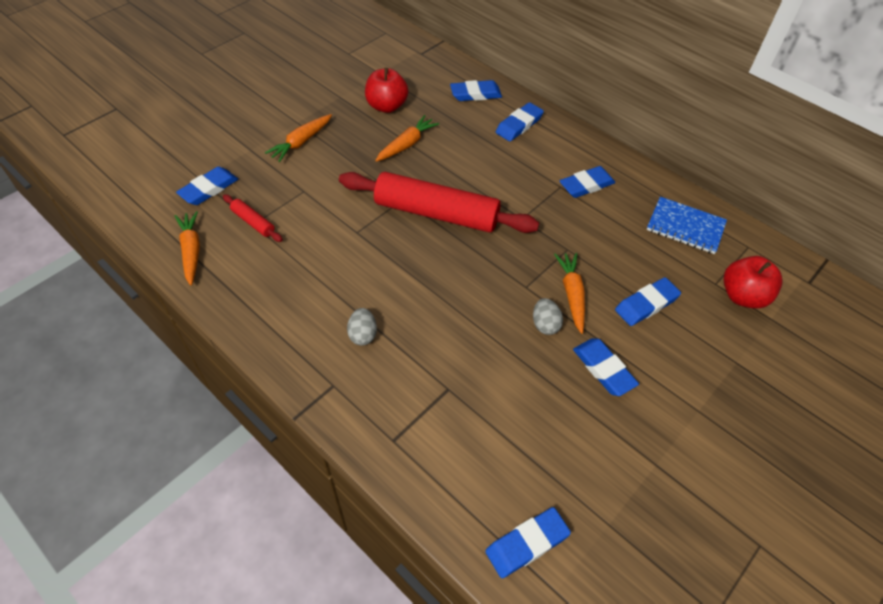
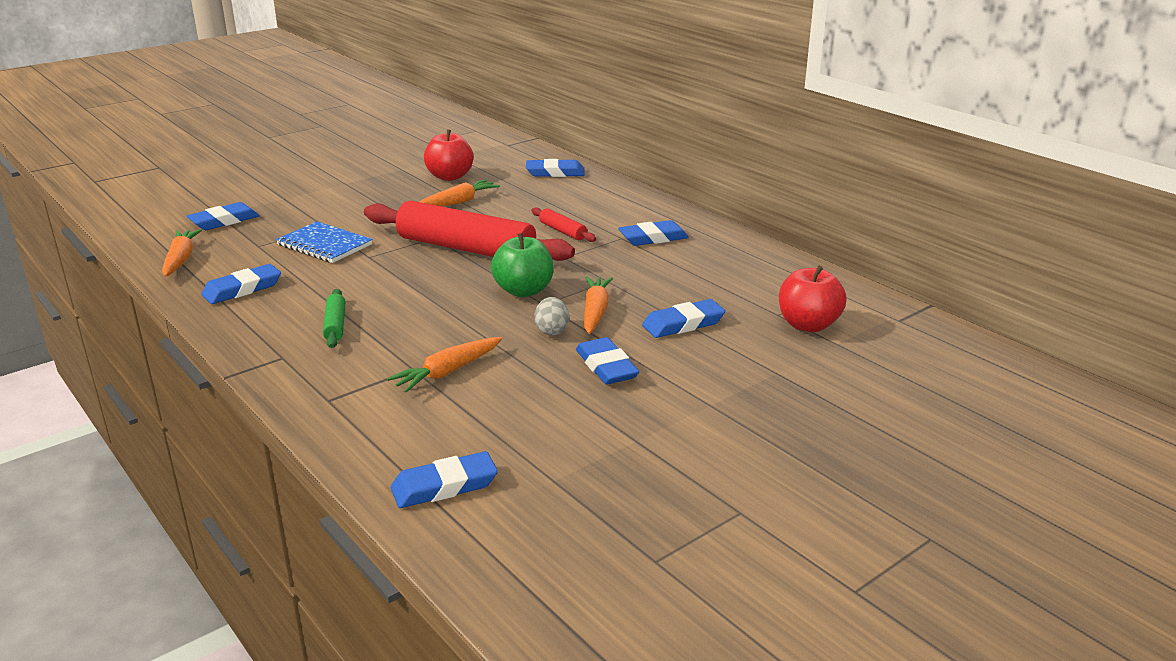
camera: 10 degrees right, 25 degrees down
(253, 222) = (258, 244): red rolling pin -> red rolling pin (562, 231)
(301, 142) = (341, 196): orange carrot -> orange carrot (447, 372)
(363, 335) = (335, 325): grey egg -> green rolling pin
(504, 270) = (523, 291): none -> green apple
(519, 125) = (594, 195): blue eraser -> blue eraser (242, 289)
(685, 227) = (759, 272): blue notebook -> blue notebook (324, 245)

